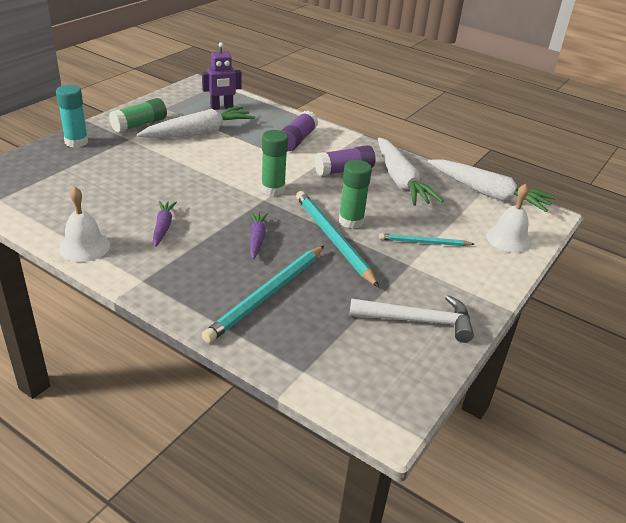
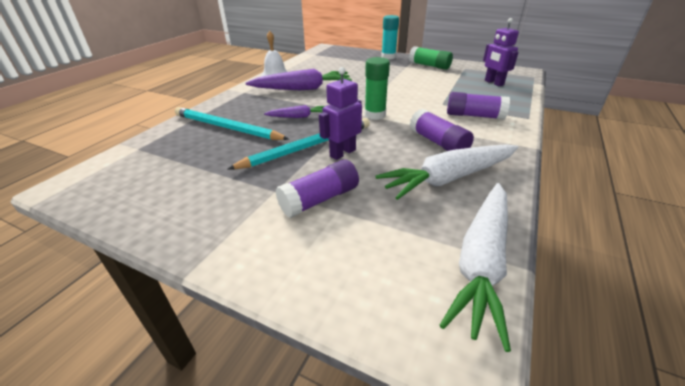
camera: 85 degrees right, 0 degrees up
(163, 227) = (302, 89): purple carrot -> purple carrot, size x1.92
(199, 132) = (440, 81): white carrot -> none
(351, 221) = (342, 153): green glue stick -> purple robot
(418, 321) = (181, 199): white hammer -> none
(424, 242) = (320, 199): turquoise pencil -> purple glue stick
(508, 239) = (356, 282): white bell -> none

